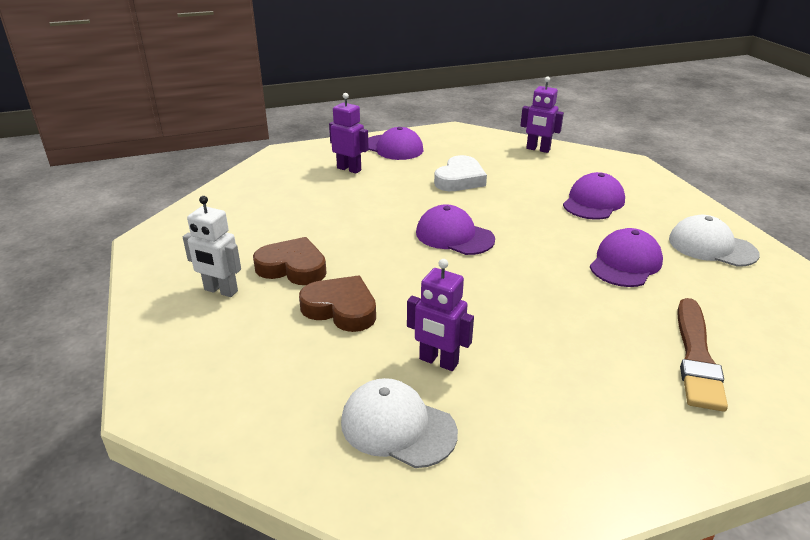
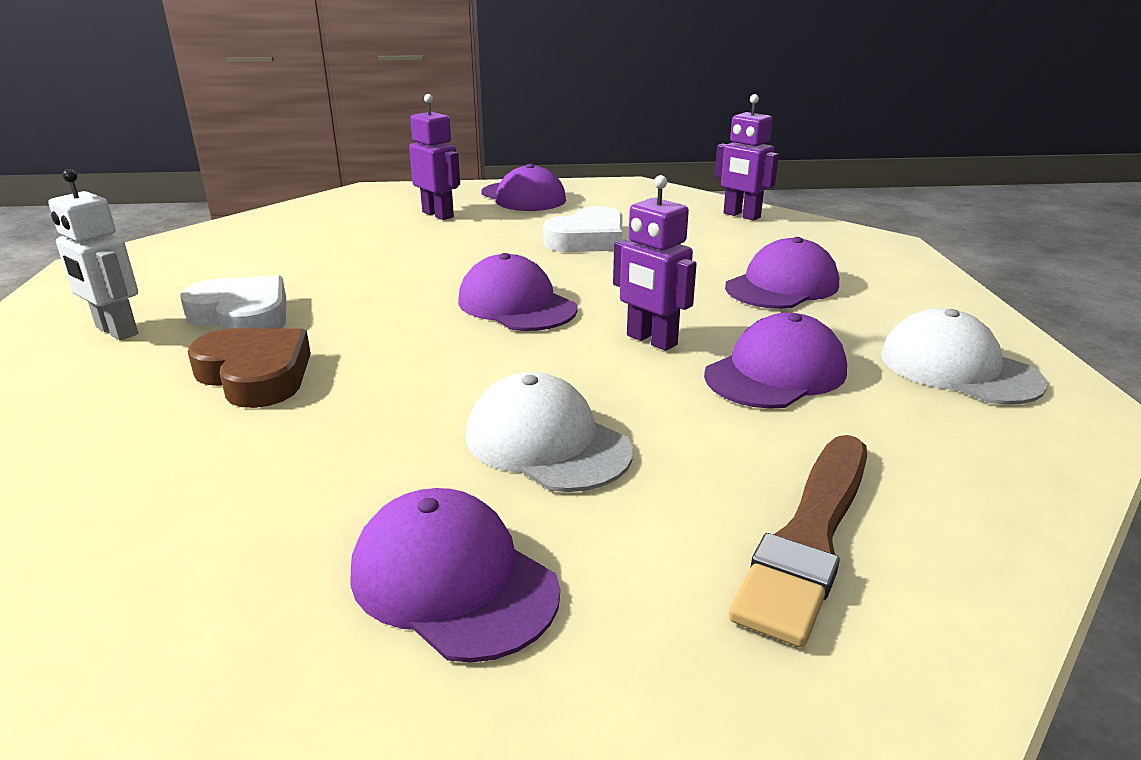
camera: 15 degrees right, 5 degrees down
(292, 267) = (242, 316): brown heart -> white heart
(398, 427) = (168, 556): white cap -> white cap (547, 443)
(438, 361) = (330, 469): purple robot -> purple robot (651, 340)
(551, 411) = (453, 581): none -> purple cap

